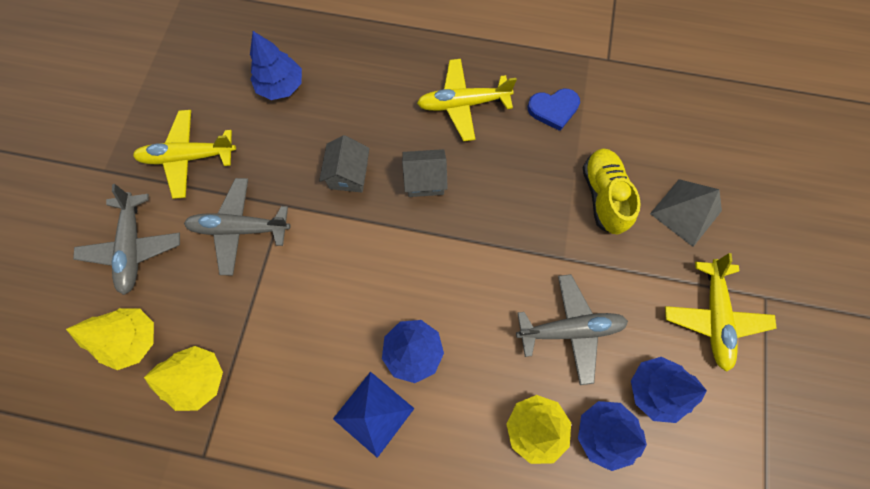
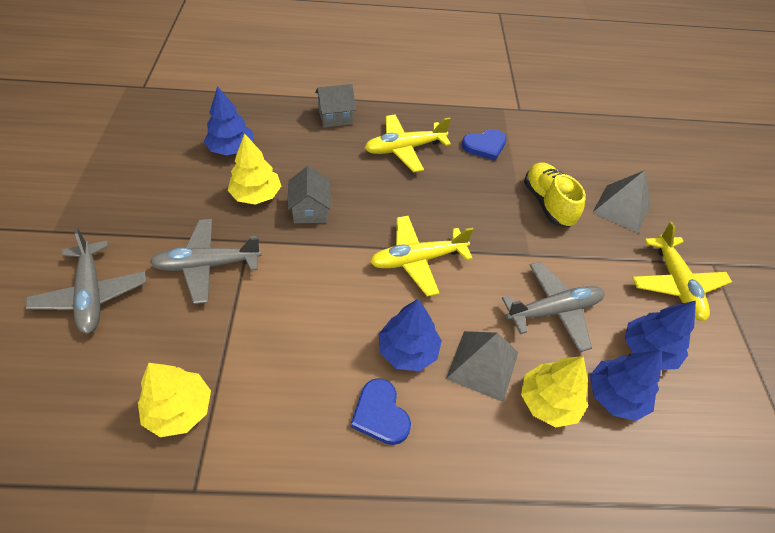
camera: 15 degrees left, 20 degrees down
(134, 339) = (98, 381): yellow tree -> yellow tree (256, 195)
(189, 157) = (145, 212): yellow plane -> yellow plane (417, 260)
(373, 413) = (380, 414): blue pyramid -> blue heart
(425, 180) = (384, 207): grey house -> grey house (335, 117)
(481, 378) = (482, 365): none -> grey pyramid

